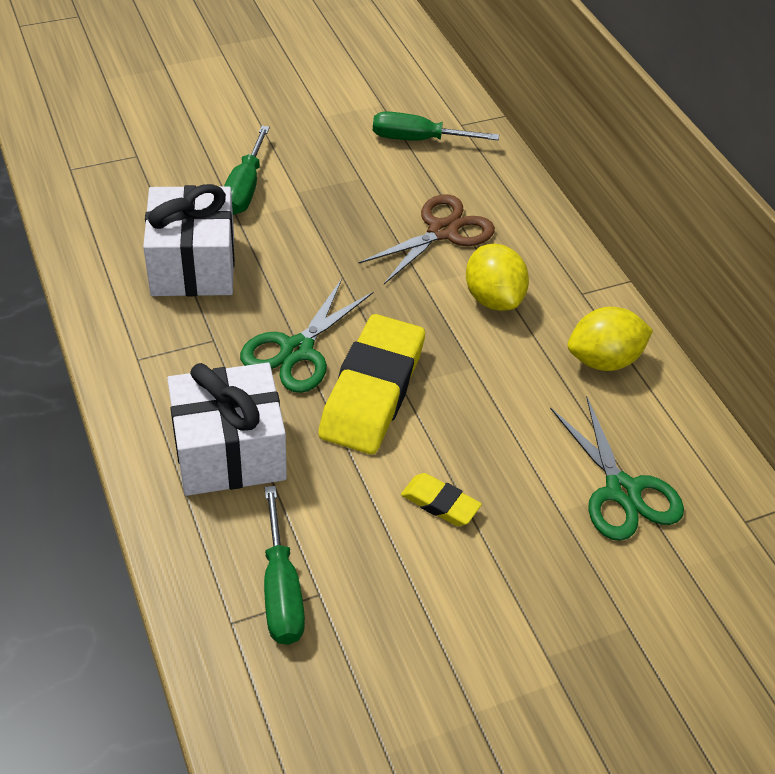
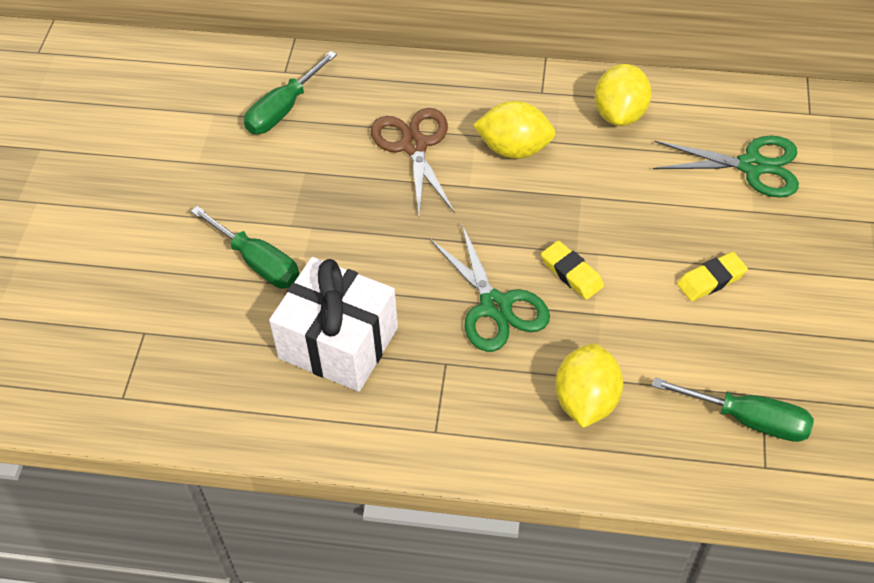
camera: 55 degrees left, 5 degrees up
(229, 452) = (586, 401): white gift -> yellow lemon
(372, 391) = (571, 273): yellow eraser -> yellow eraser, size x0.47

